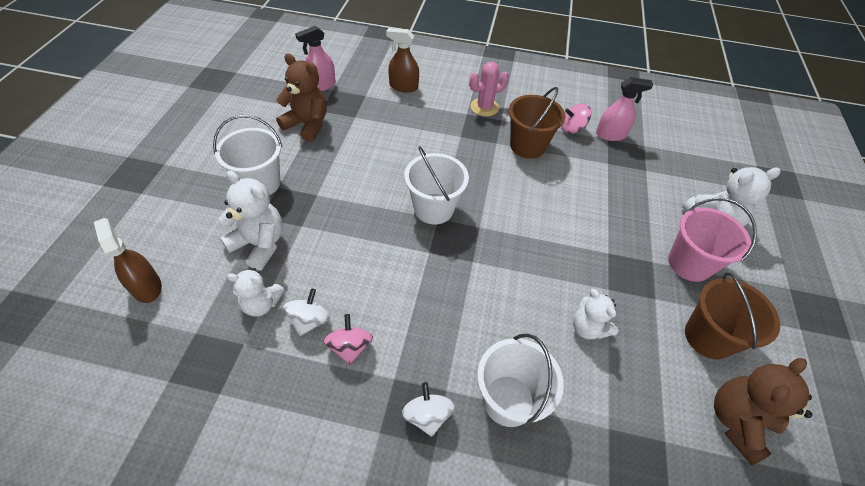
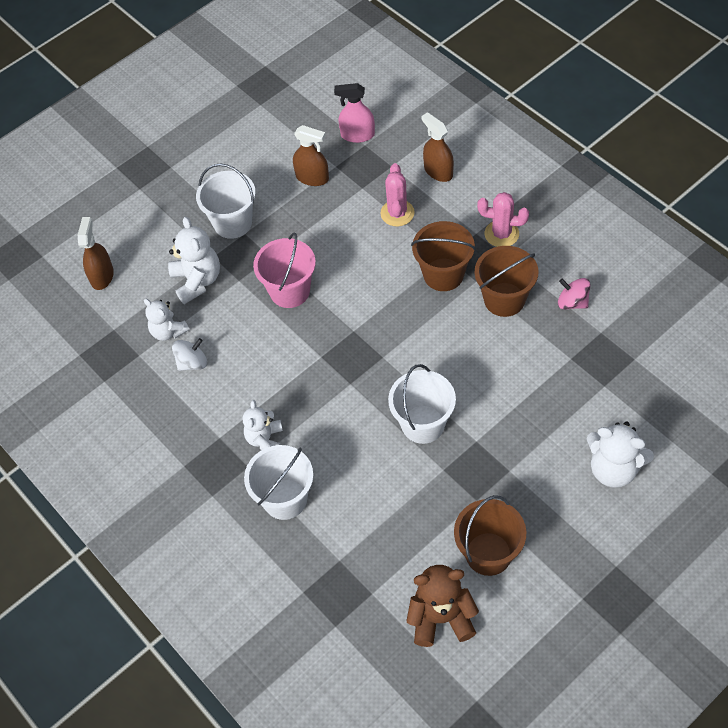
camera: 45 degrees right, 5 degrees up
(307, 125) = (312, 178): brown teddy bear -> brown spray bottle
(350, 347) = (206, 398): pink spinning top -> none
(397, 123) = (397, 213): none -> pink cactus
(427, 415) = (222, 474): white spinning top -> none
(433, 209) = (357, 319): white bucket -> white bucket (423, 424)
(469, 148) = (443, 274): none -> brown bucket
(588, 328) = (393, 488): white teddy bear -> white teddy bear (265, 439)
(611, 134) = (609, 329): pink spray bottle -> none
(689, 263) = (542, 491): pink bucket -> pink bucket (290, 291)

